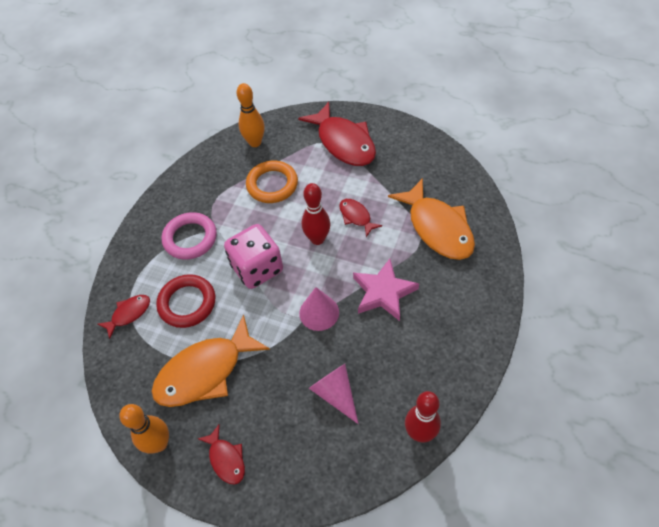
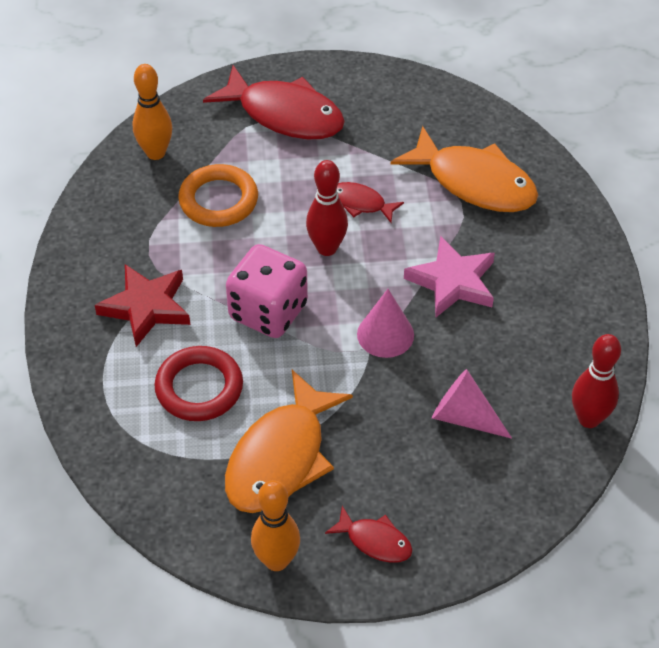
camera: 30 degrees left, 5 degrees down
(129, 314) = (124, 431): red fish -> none
(190, 238) = (146, 307): pink ring -> red star

